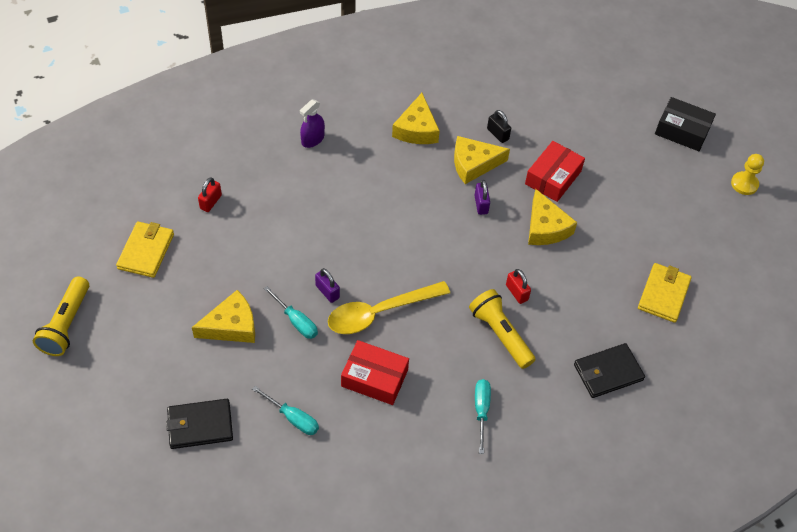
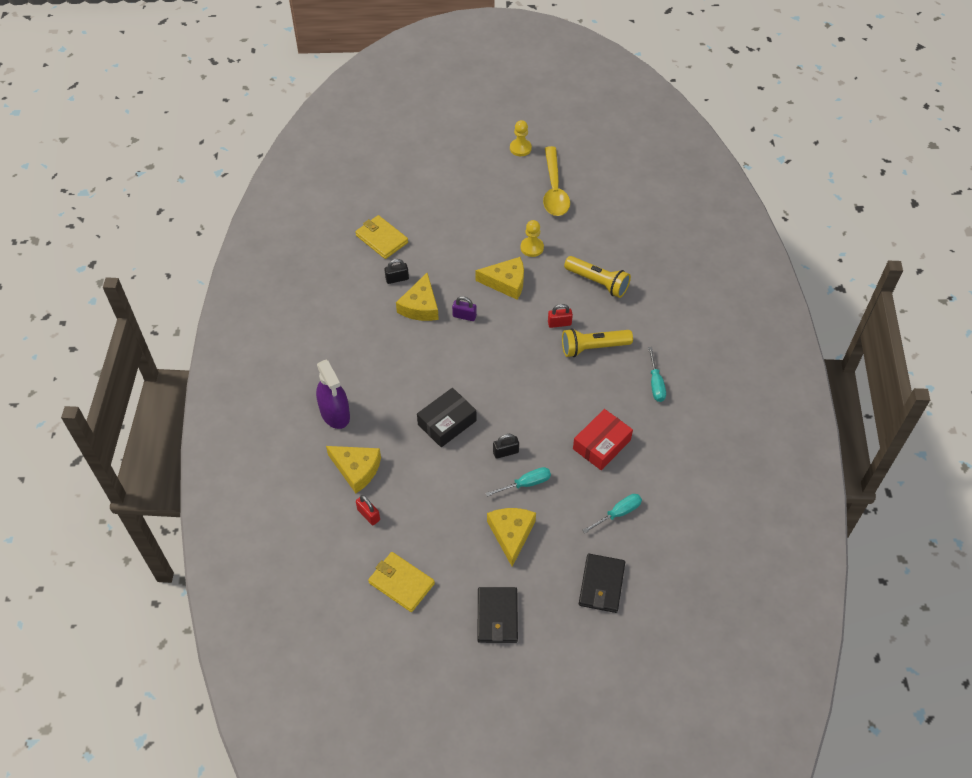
camera: 65 degrees left, 0 degrees up
(66, 324) = (456, 671): yellow flashlight -> yellow flashlight (597, 282)
(312, 139) = (335, 413): purple spray bottle -> purple spray bottle, size x1.55
(327, 292) = (505, 452): purple padlock -> black padlock
(380, 312) = (541, 421): yellow spoon -> yellow spoon (554, 189)
(416, 129) = (363, 333): yellow cheese -> yellow cheese (356, 469)
(481, 411) = (656, 384): turquoise screwdriver -> turquoise screwdriver turned 120 degrees counterclockwise
(553, 177) = (459, 259): red box -> none
(607, 237) = (532, 248): none -> yellow pawn
(608, 372) = (651, 294): black wallet -> black wallet (497, 616)
(663, 294) = (597, 235): yellow wallet -> yellow wallet (381, 239)
(682, 130) = (452, 162): black box -> black box (447, 422)

